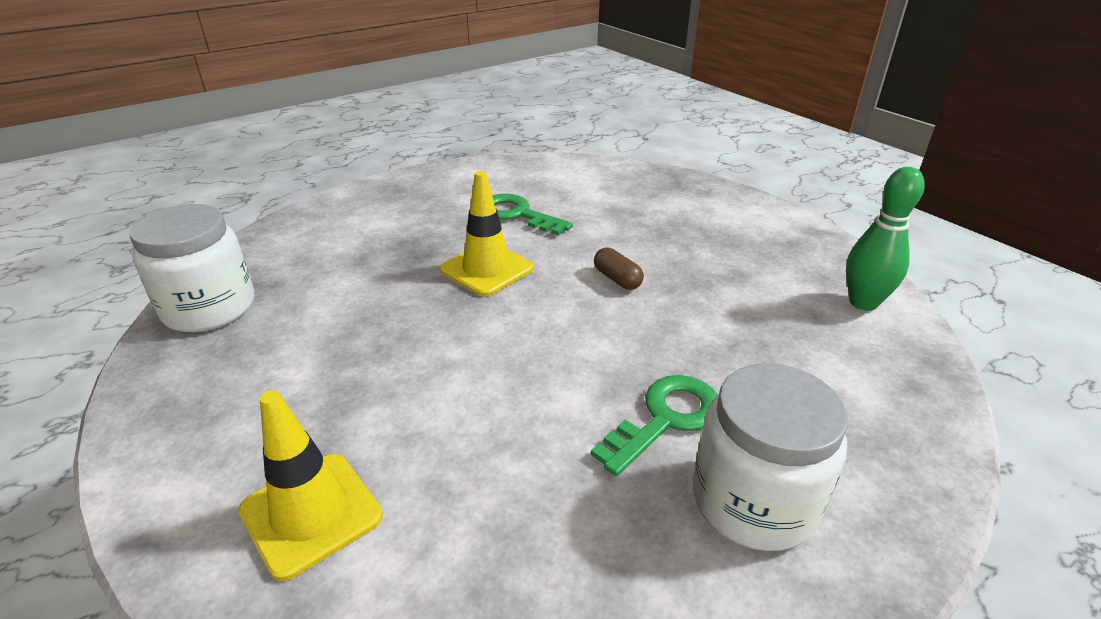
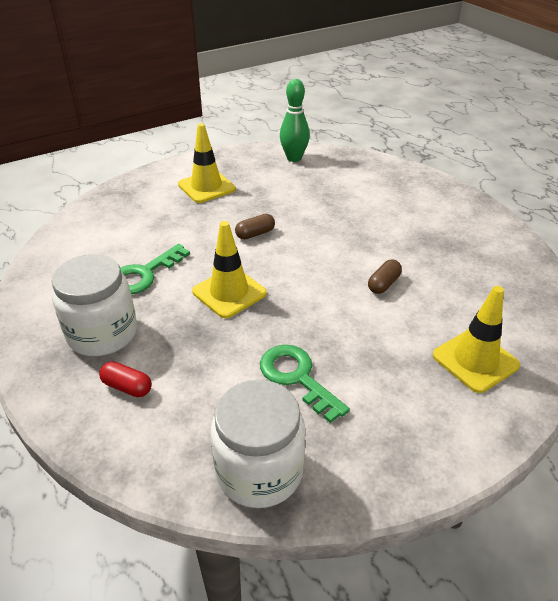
camera: 85 degrees left, 5 degrees up
(347, 227) = (127, 387): none -> red capsule
(511, 408) = (383, 284): none -> brown capsule
(666, 419) = (388, 232): green key -> green key (297, 377)
(720, 233) = (206, 187): none -> yellow traffic cone
(753, 501) = (437, 216): white jar -> white jar (102, 333)

